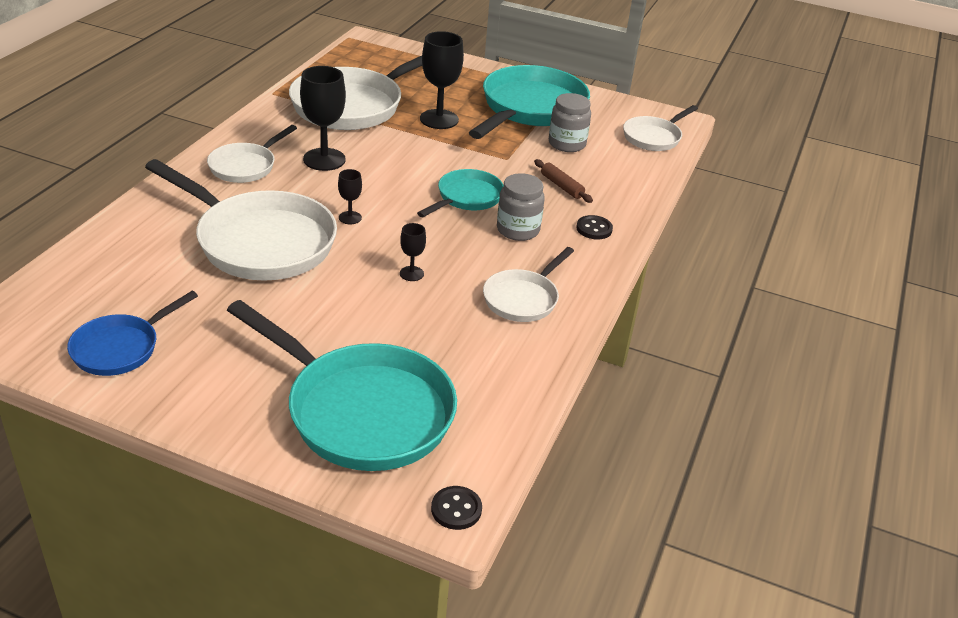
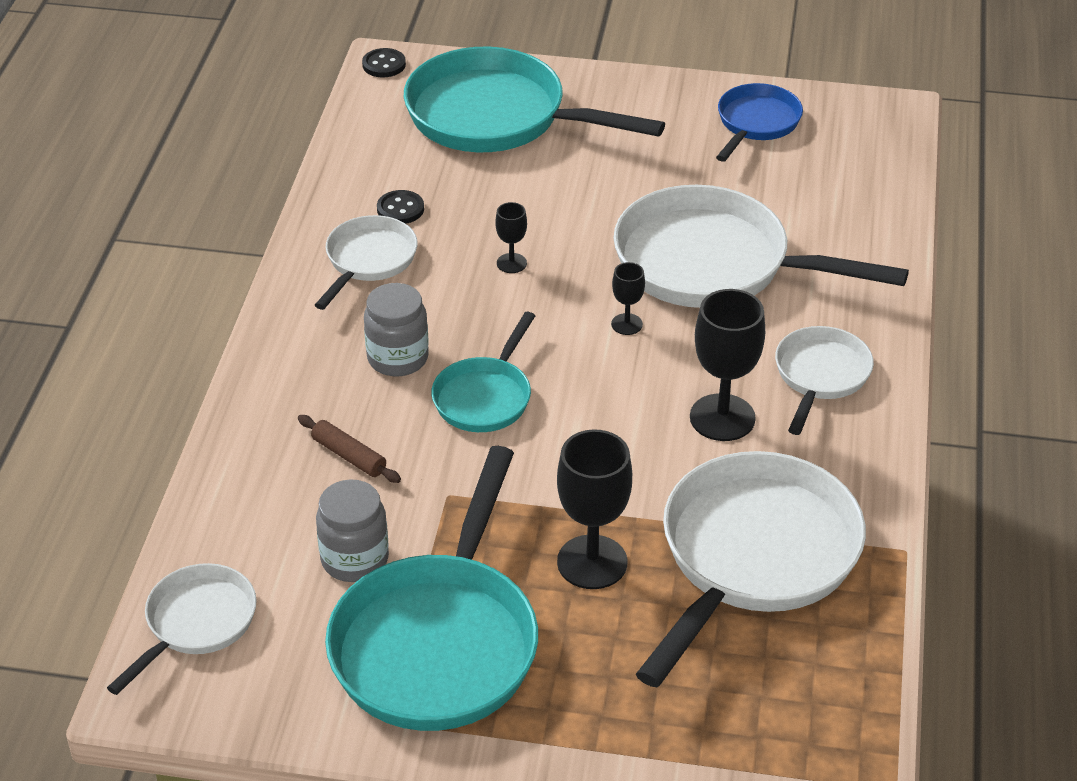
camera: 170 degrees right, 5 degrees up
(594, 229) = (291, 385): black button -> black button (400, 209)

